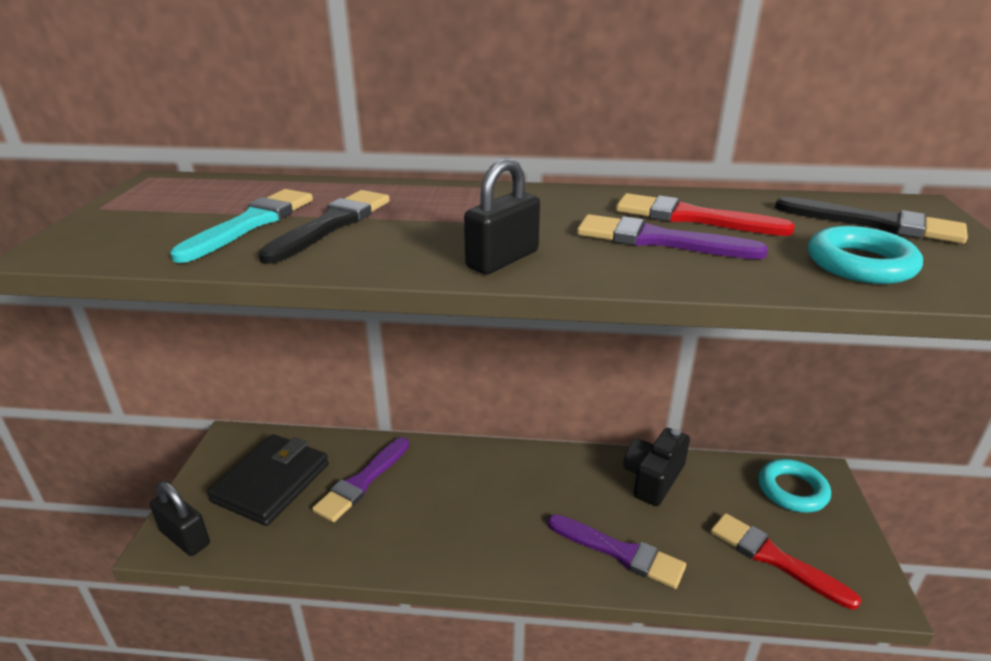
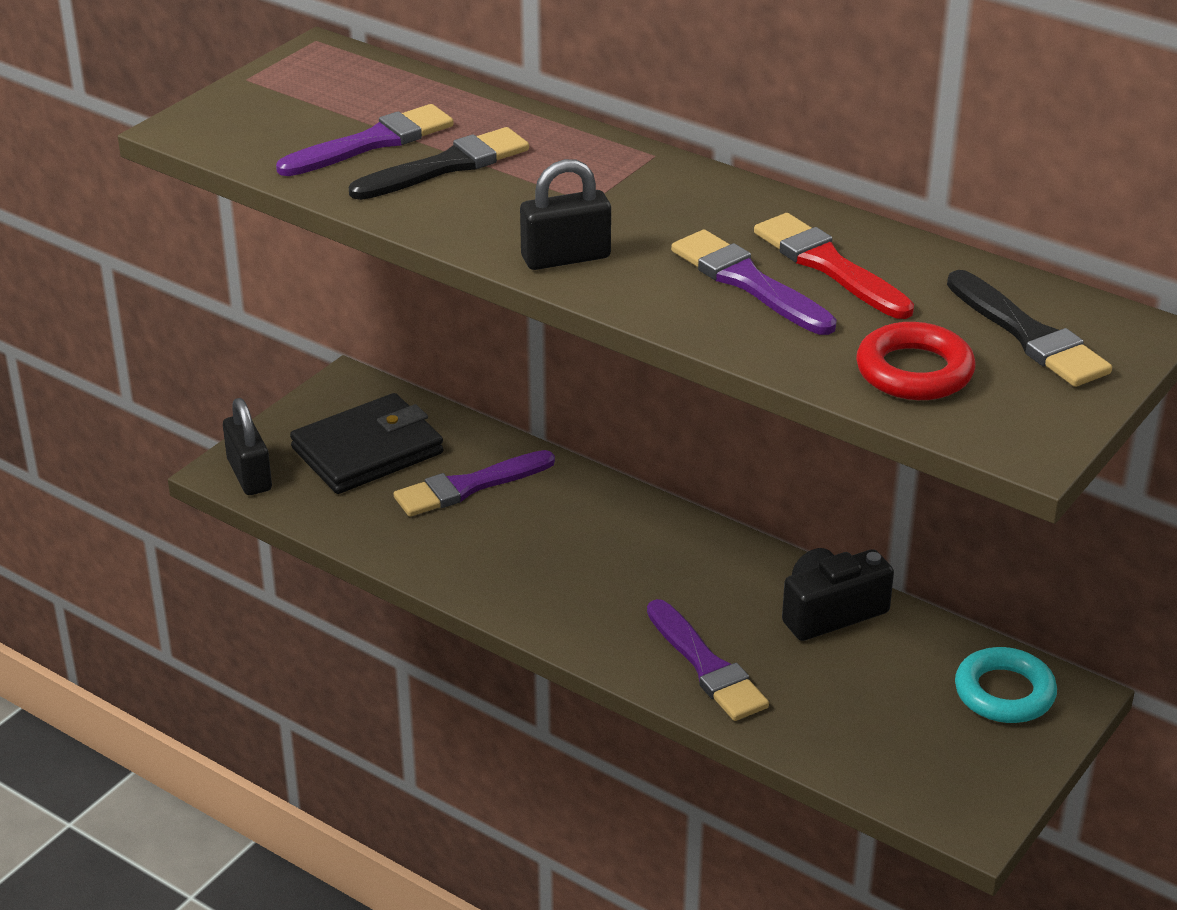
camera: 30 degrees right, 5 degrees up
(251, 223) = (372, 142): turquoise brush -> purple brush
(774, 558) = (888, 743): red brush -> none
(860, 264) = (914, 371): turquoise ring -> red ring

